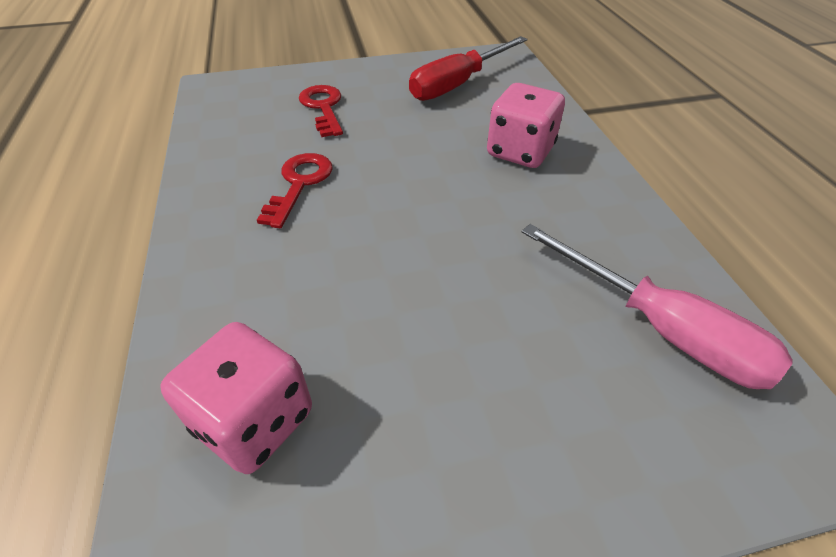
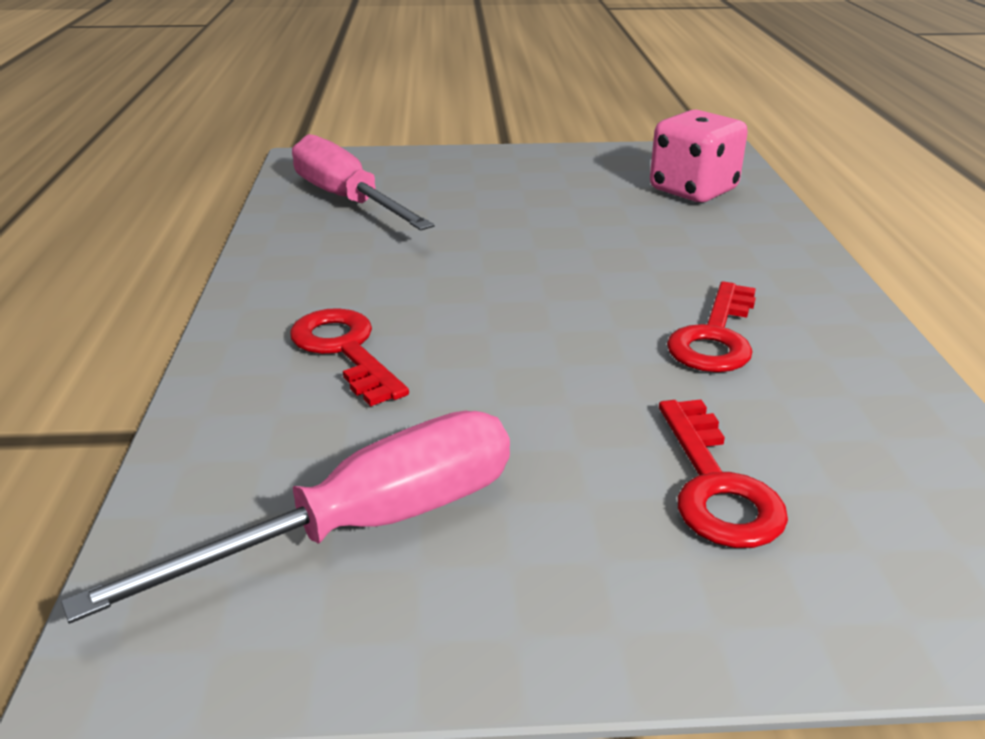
camera: 170 degrees left, 15 degrees down
(457, 84) = (365, 526): red screwdriver -> pink screwdriver
(520, 151) = (345, 350): pink dice -> red key

